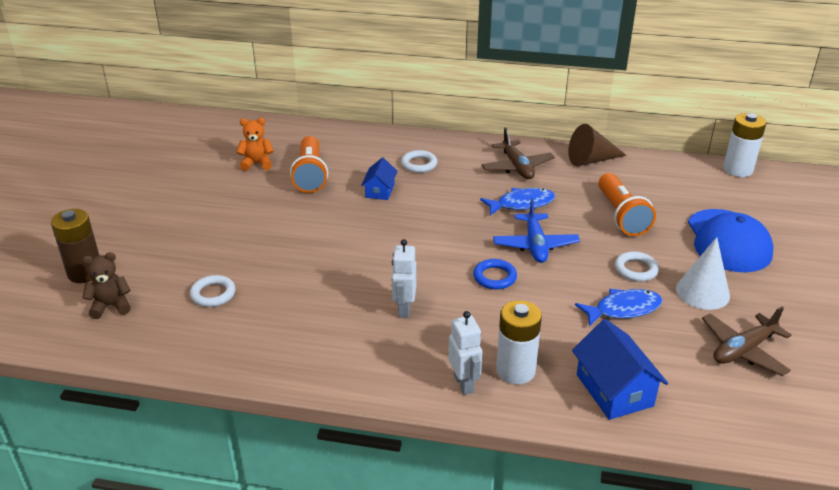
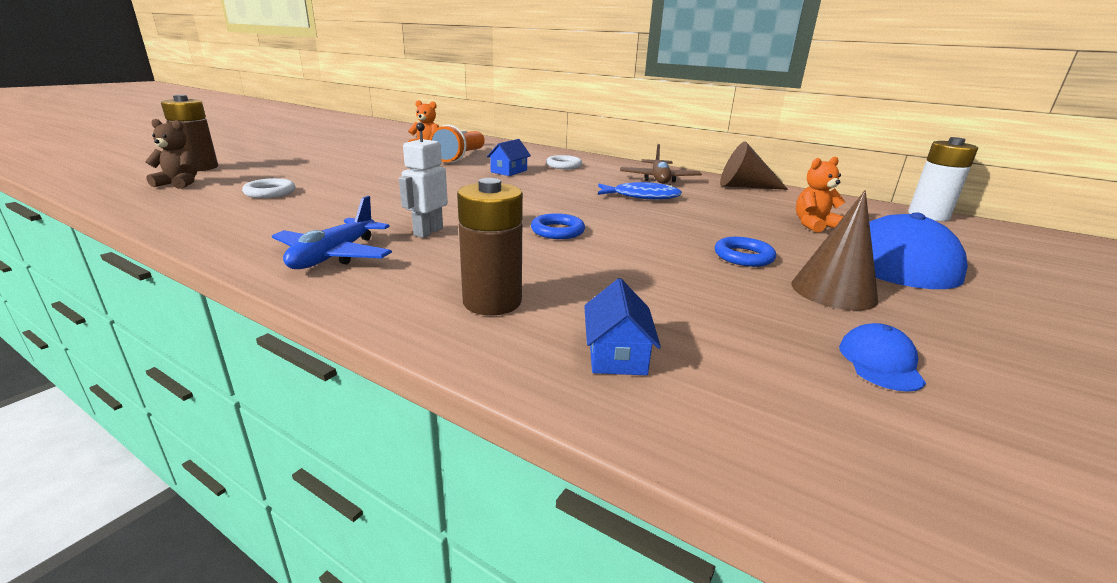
camera: 20 degrees right, 10 degrees down
(464, 384) = (410, 298): white robot -> none
(515, 370) = (492, 302): white battery -> brown battery
(535, 245) = (629, 220): blue plane -> blue plane (334, 256)
(614, 390) = (616, 354): blue house -> blue house, size x0.61
(621, 215) = (753, 220): orange flashlight -> none
(623, 309) = (700, 282): blue fish -> none
(636, 269) = (743, 256): white ring -> blue ring
(665, 211) = (813, 225): none -> orange teddy bear
(702, 292) = (833, 291): white cone -> brown cone
(743, 350) = (880, 362): brown plane -> blue cap

